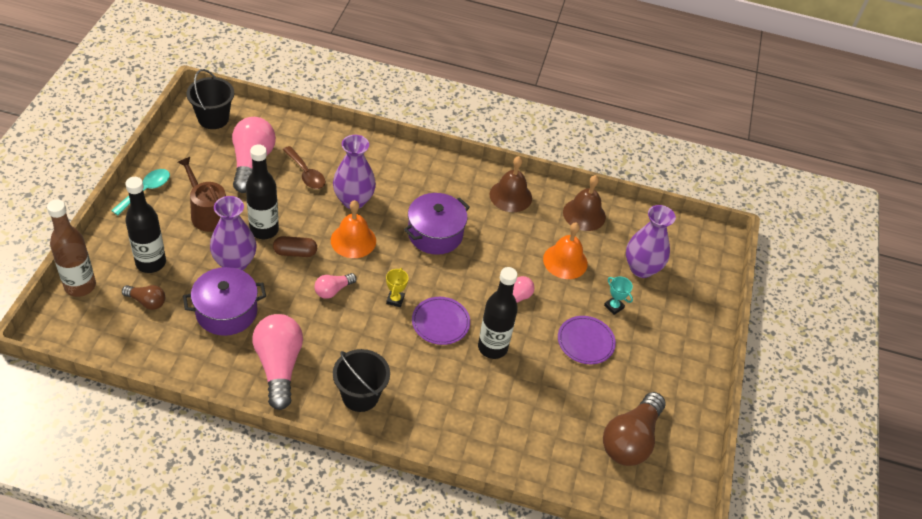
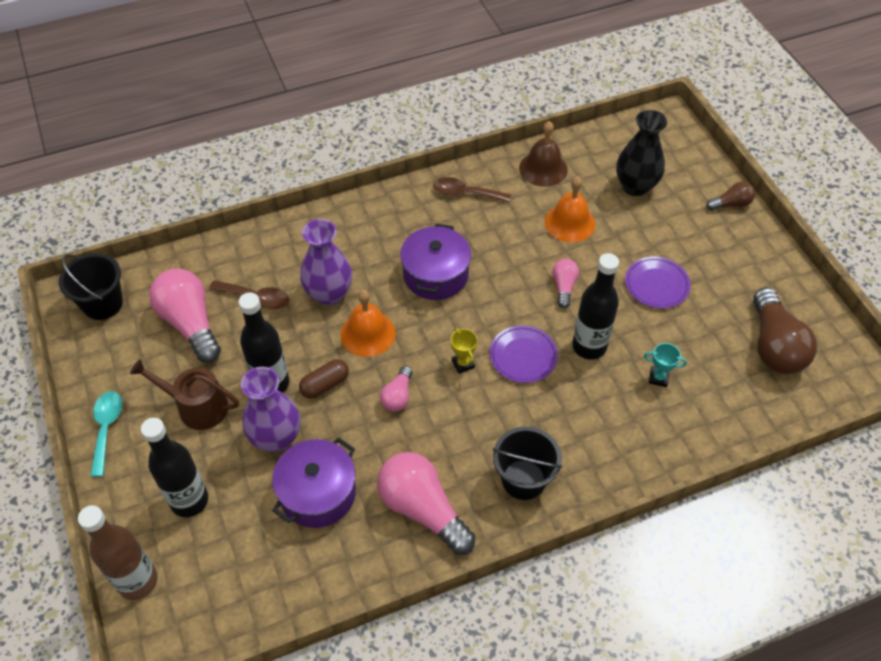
camera: 30 degrees left, 5 degrees up
(147, 302) = (226, 544): brown light bulb -> brown light bulb (731, 204)
(510, 196) = (465, 193): brown bell -> brown spoon
(613, 307) = (647, 236): turquoise trophy -> turquoise trophy (658, 378)
(641, 268) = (635, 186): purple vase -> black vase

